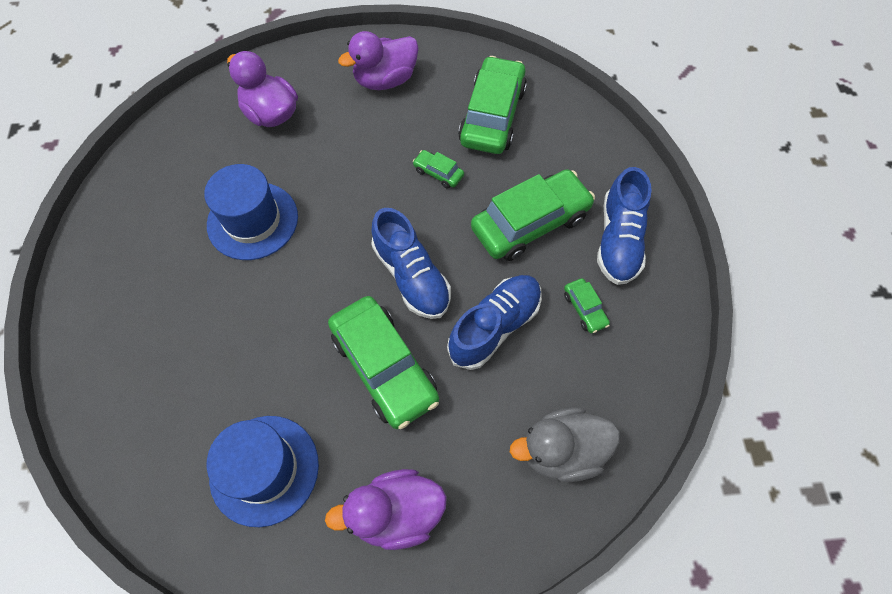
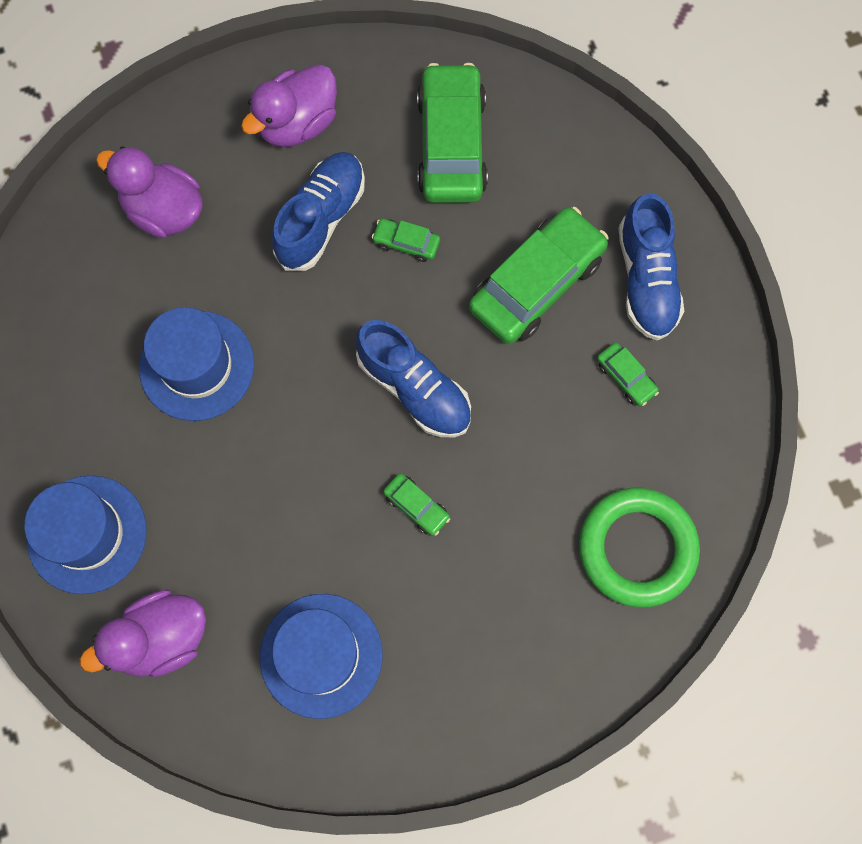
camera: 15 degrees left, 10 degrees up
(120, 322) = (87, 534): none -> blue hat
(384, 367) = (416, 506): green car -> green car, size x0.44
(396, 513) = (479, 661): purple duck -> purple duck (161, 638)
(494, 326) = (528, 425): blue shoe -> blue shoe (321, 219)
(561, 451) = (637, 548): grey duck -> green ring

